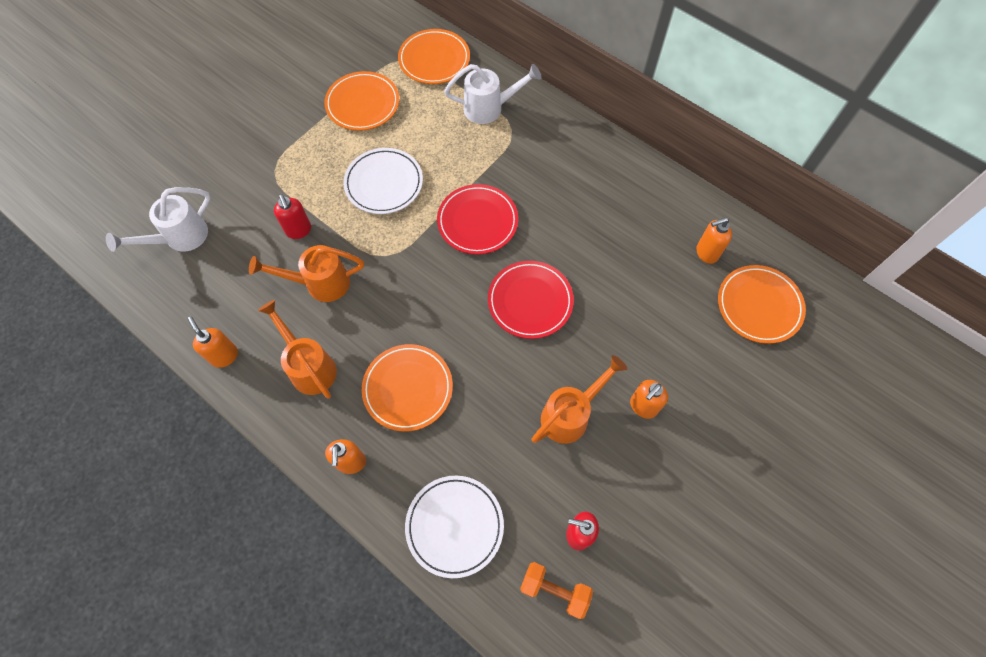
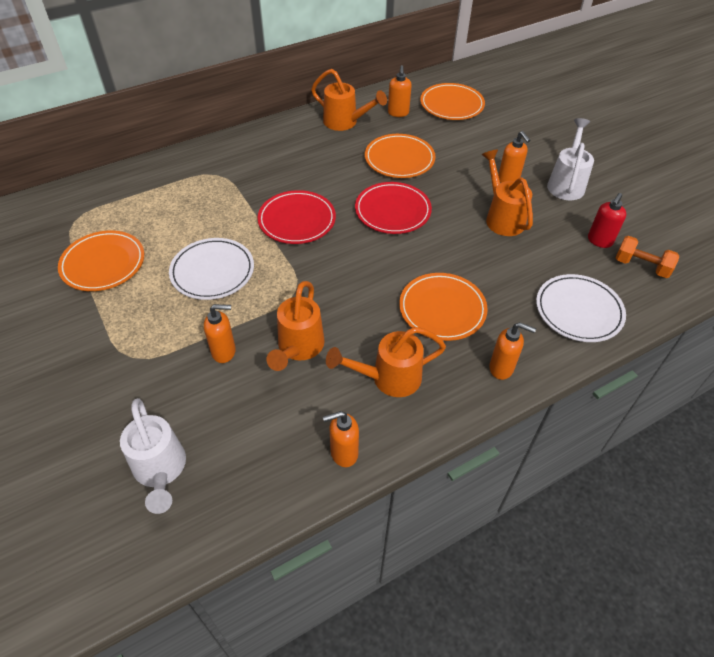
camera: 70 degrees left, 15 degrees down
(299, 230) = (224, 352): red soap dispenser -> orange soap dispenser
(434, 60) = (95, 200): orange plate -> orange plate (399, 159)
(489, 108) = (182, 181): white watering can -> white watering can (566, 183)
(554, 590) = (641, 266): orange dumbbell -> orange dumbbell turned 75 degrees clockwise
(657, 206) = (345, 122): none -> orange watering can

